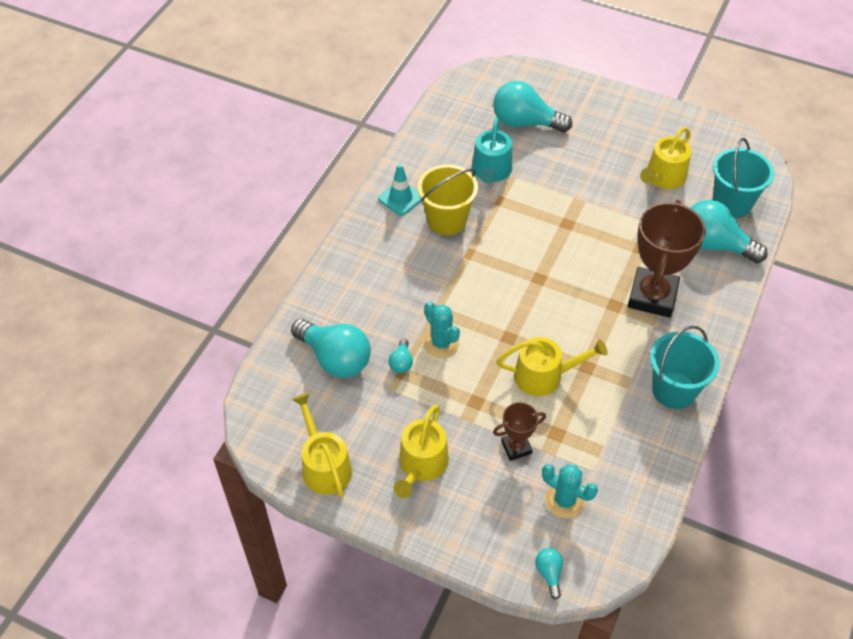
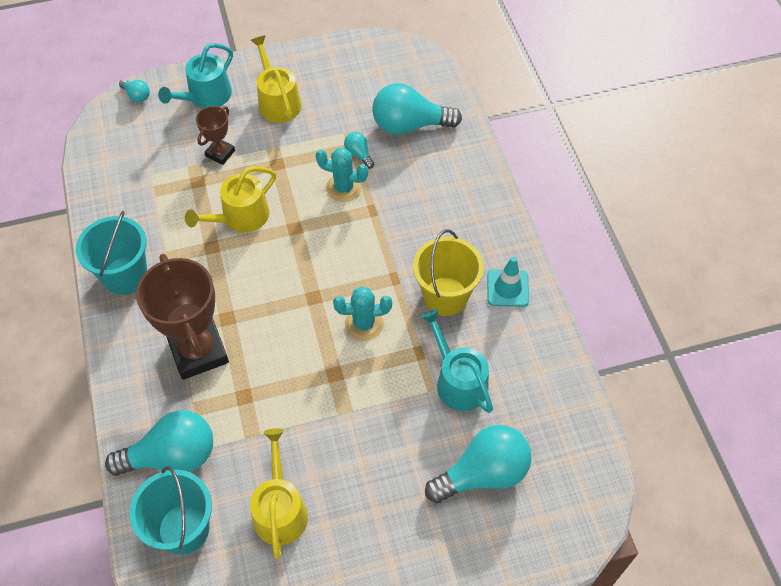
camera: 140 degrees right, 5 degrees up
(324, 465) = (342, 61): yellow watering can -> none
(482, 521) = (206, 96): none -> turquoise watering can
(564, 500) = (158, 142): turquoise cactus -> turquoise cactus (364, 324)

